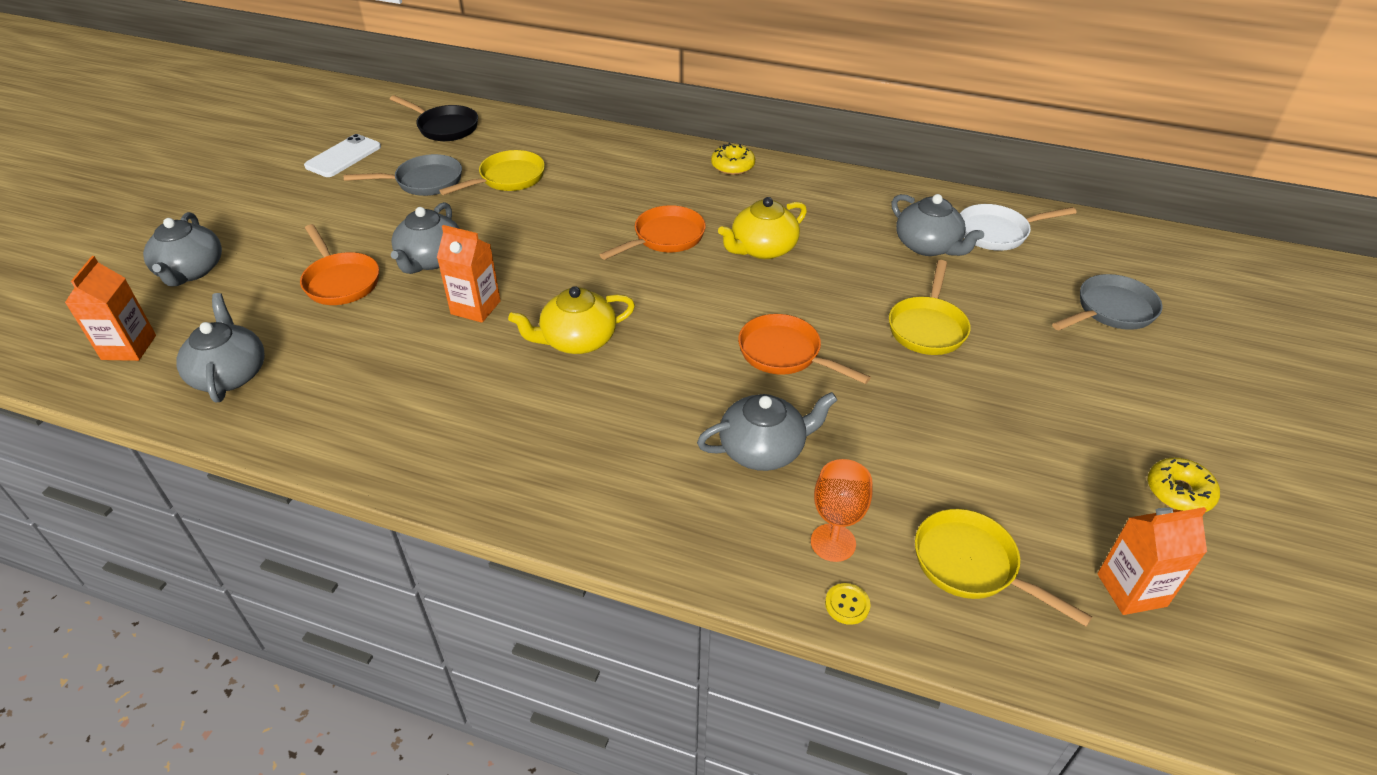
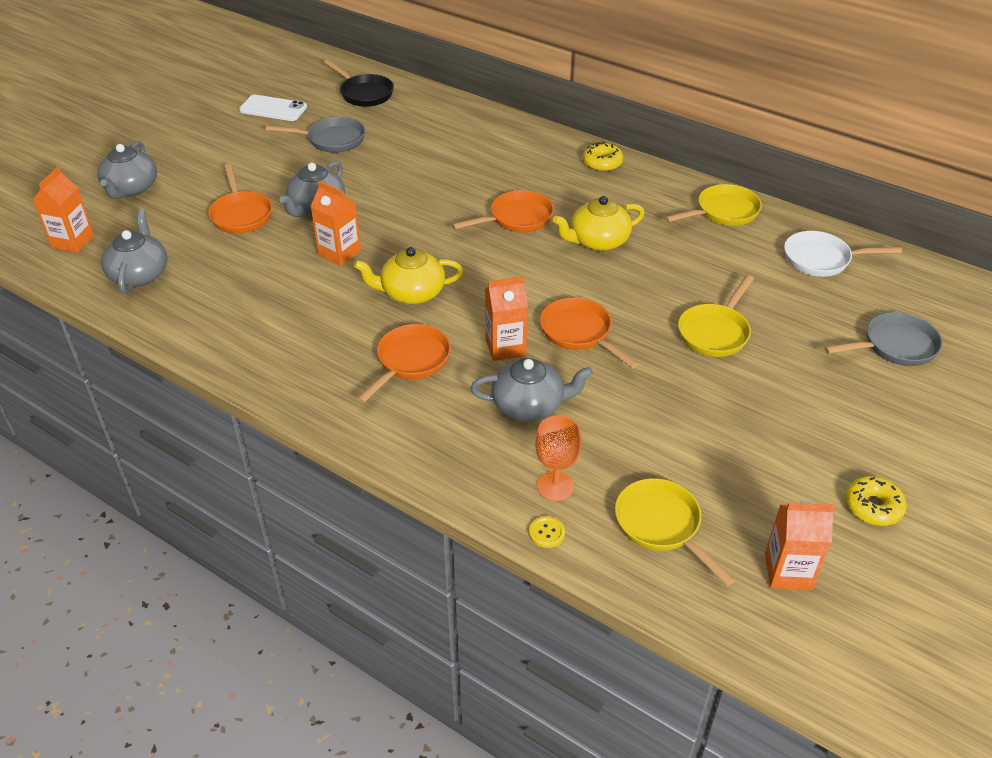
camera: 15 degrees right, 0 degrees up
(343, 156) = (273, 109): white phone -> white phone turned 60 degrees clockwise
(508, 179) = (402, 147): yellow pan -> yellow pan (723, 212)
(605, 423) = (410, 362): none -> orange pan
(709, 385) = (505, 347): none -> orange carton
(928, 246) = (750, 262): grey teapot -> none

